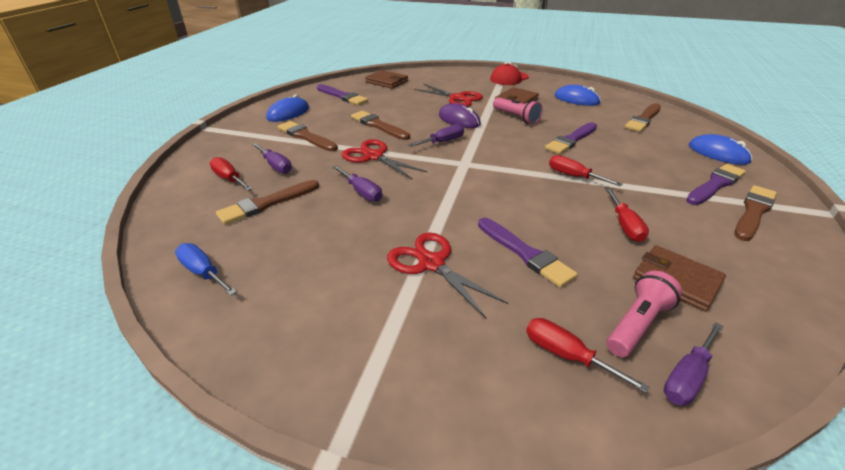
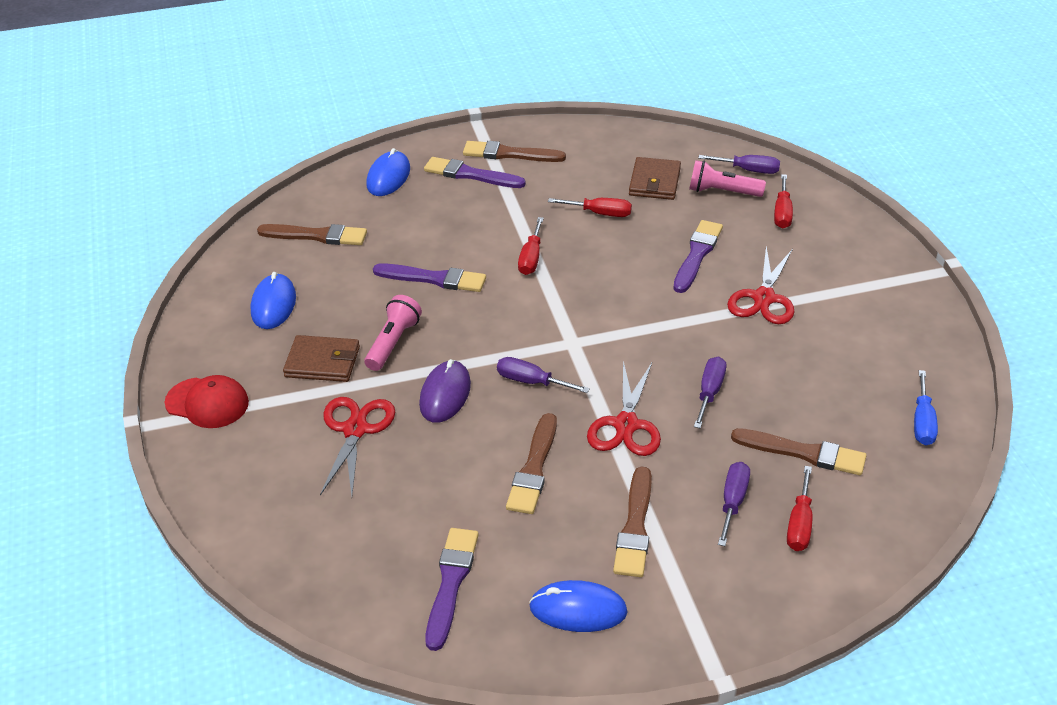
camera: 120 degrees left, 5 degrees up
(386, 81) = (328, 563): brown wallet -> none
(625, 225) = (600, 213): red screwdriver -> red screwdriver turned 45 degrees clockwise

